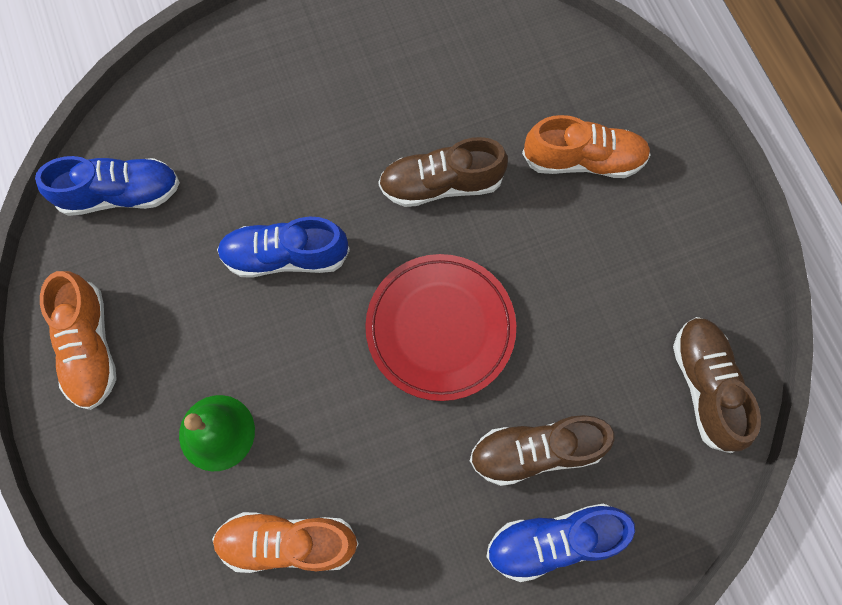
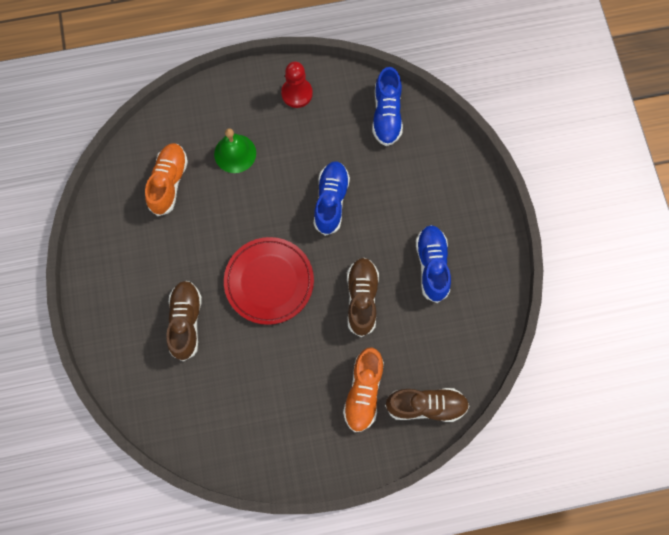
camera: 100 degrees right, 0 degrees up
(90, 347) = (297, 93): orange shoe -> red pawn
(553, 541) = (135, 321): blue shoe -> blue shoe (432, 266)
(705, 386) = (201, 431): brown shoe -> brown shoe (426, 406)

